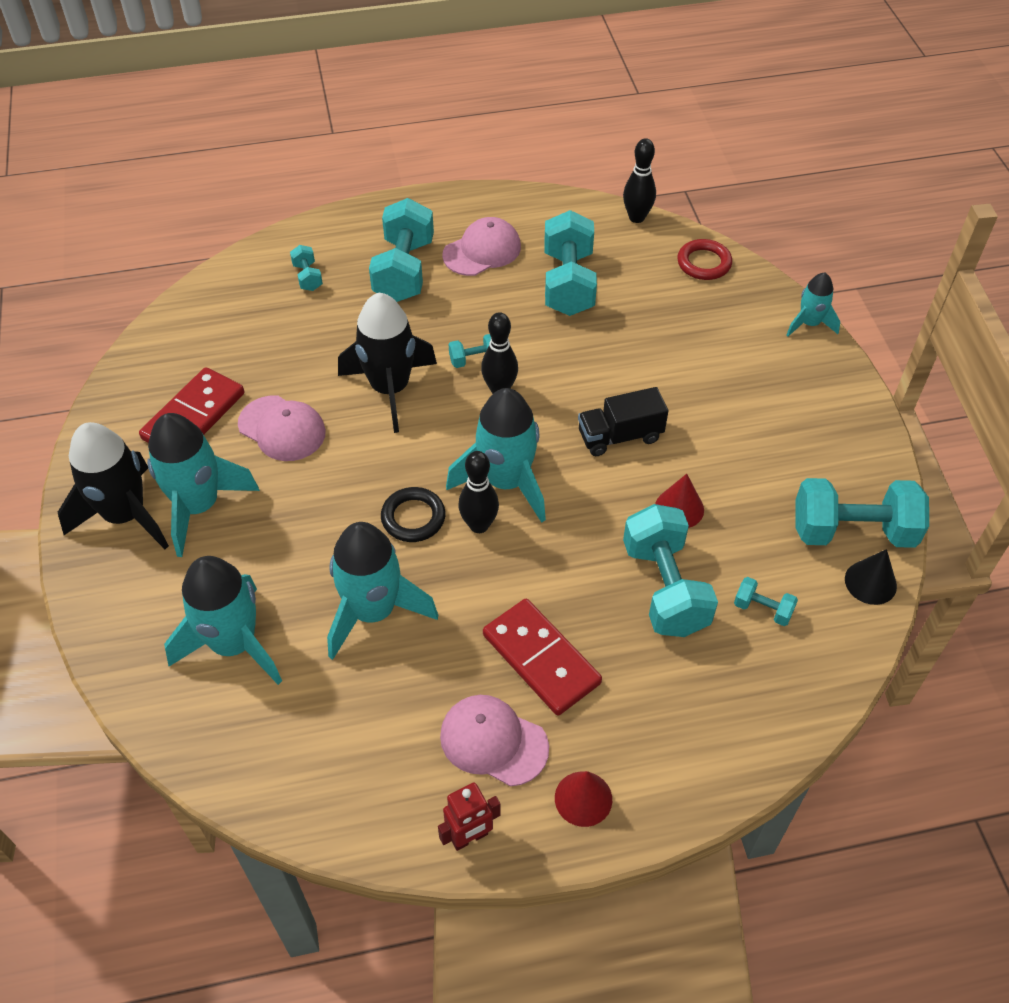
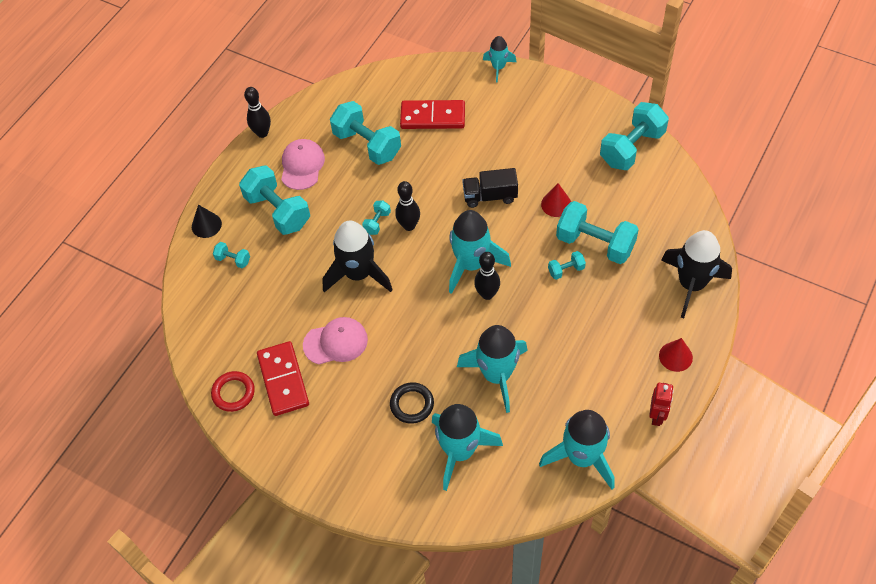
camera: 45 degrees left, 5 degrees up
(125, 515) = (323, 455): black rocket -> black rocket (691, 284)
(199, 506) = (352, 415): turquoise rocket -> turquoise rocket (582, 457)
(413, 518) = (455, 320): black ring -> black ring (412, 404)
(493, 741) = (616, 372): pink cap -> none
(541, 659) = (589, 322): red domino -> red domino (432, 117)
(620, 436) = (490, 196): black truck -> black truck turned 60 degrees clockwise
(636, 217) = (352, 81): black bowling pin -> black bowling pin (262, 133)
(704, 263) = (415, 78): red ring -> red ring (233, 393)
(762, 609) = (641, 214): turquoise dumbbell -> turquoise dumbbell (566, 270)
(870, 582) = (664, 163): black cone -> black cone (206, 225)

